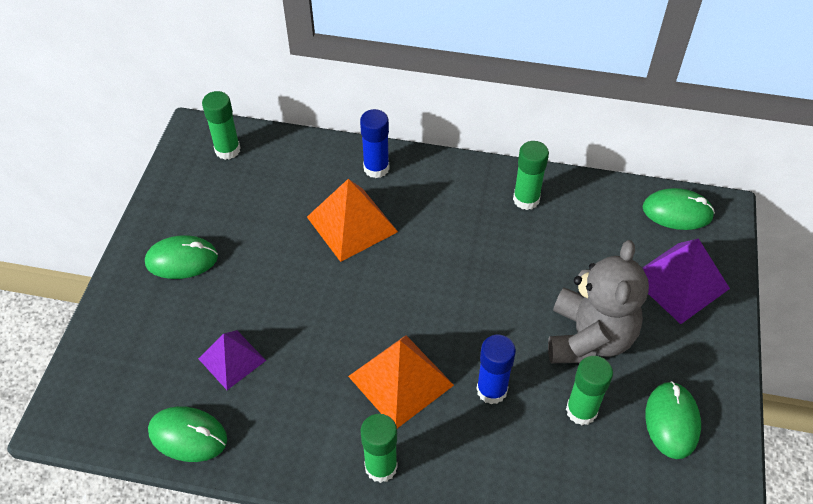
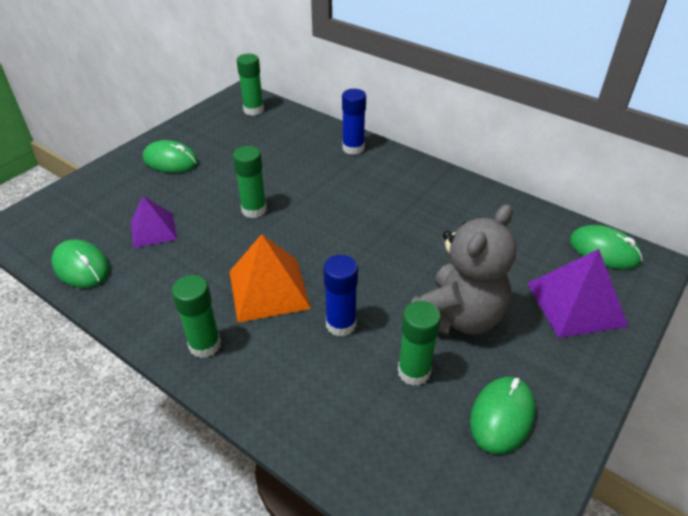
camera: 25 degrees right, 10 degrees down
(351, 224) = (308, 176): orange pyramid -> none
(526, 199) = (463, 201): green glue stick -> green glue stick (254, 210)

